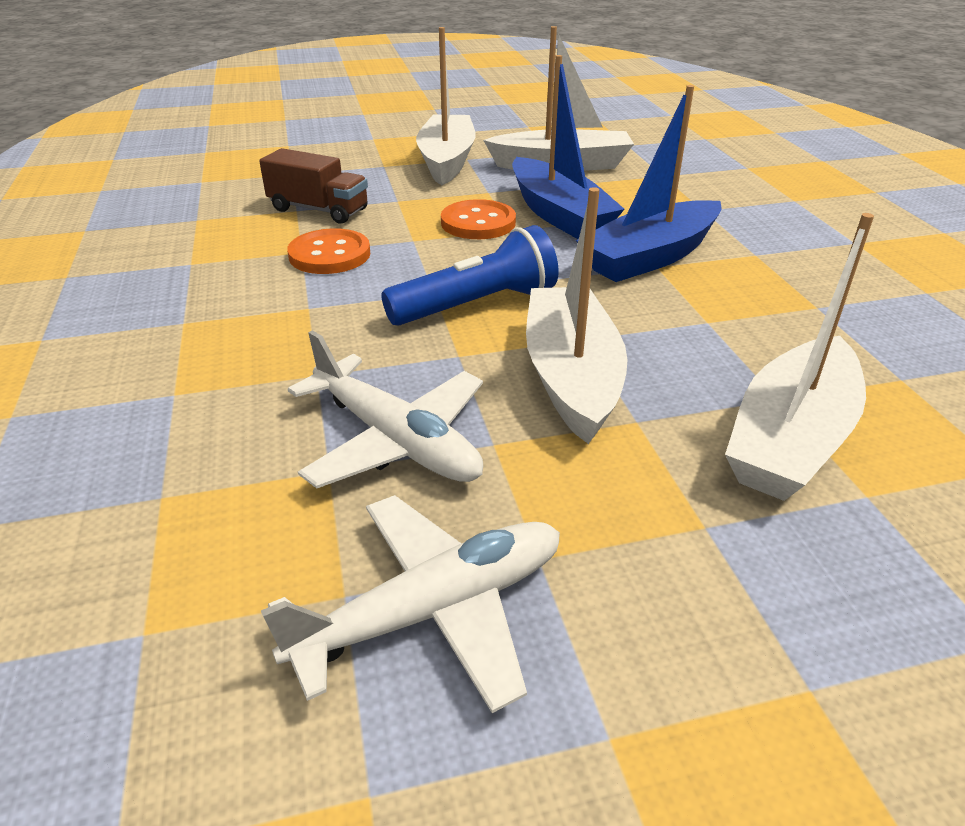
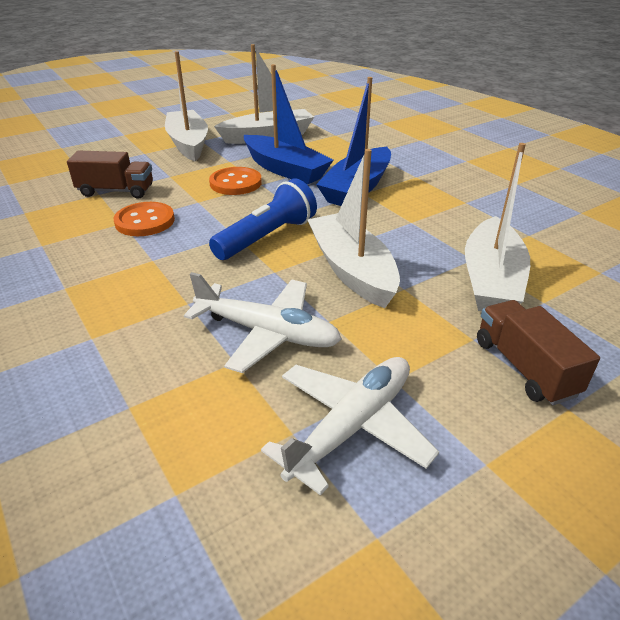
camera: 20 degrees left, 0 degrees up
(768, 596) = (524, 367): none -> brown truck

